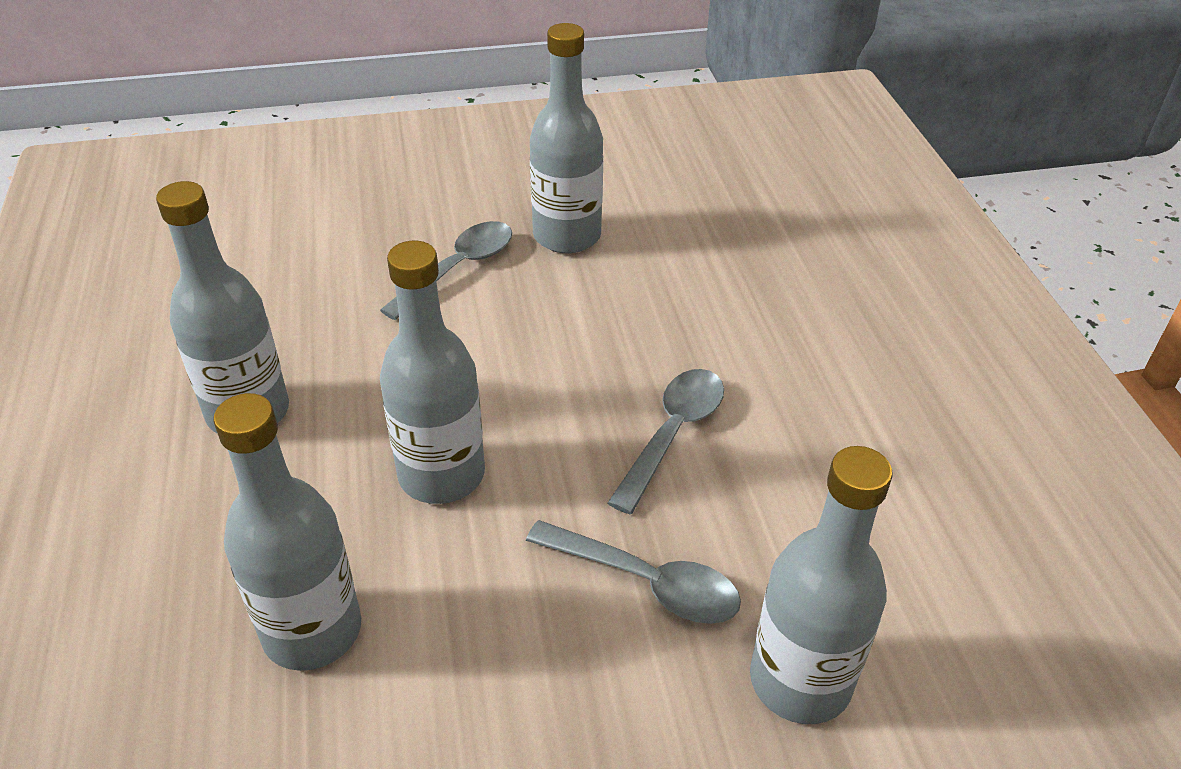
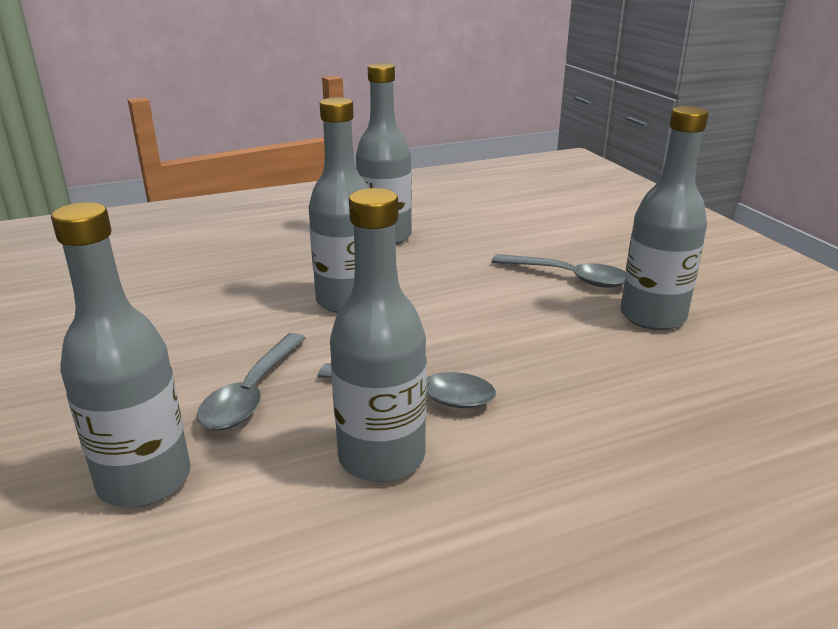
camera: 80 degrees right, 15 degrees down
(312, 630) = (218, 281): grey bottle -> grey bottle (381, 457)

